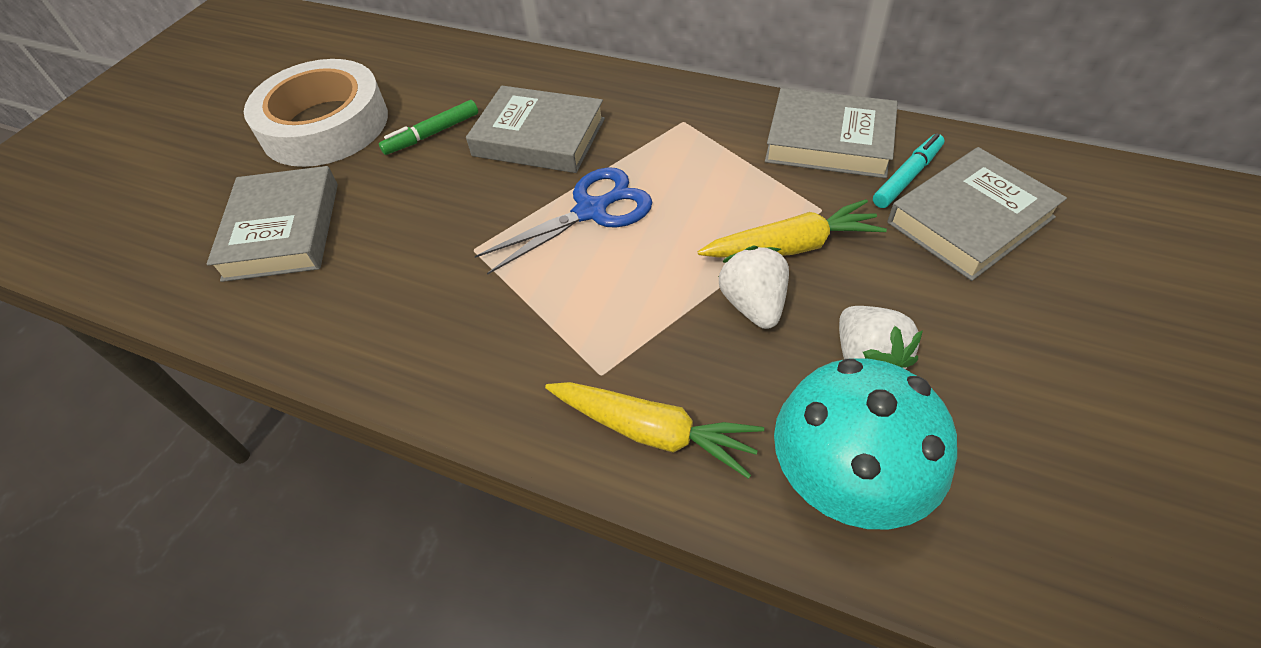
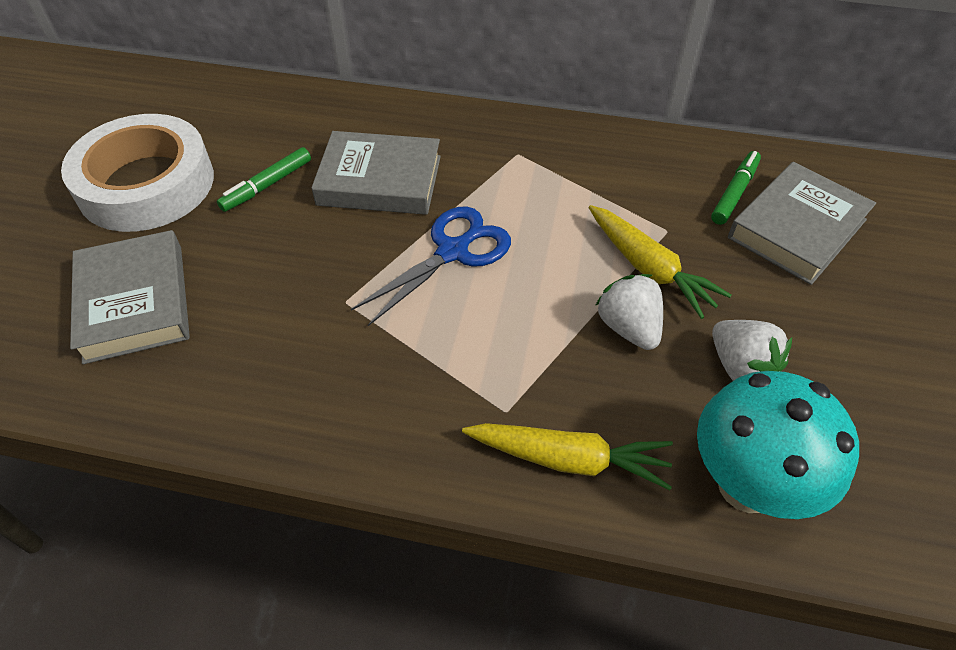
camera: 15 degrees left, 0 degrees up
(791, 246) = (649, 268): yellow carrot -> yellow carrot turned 75 degrees clockwise
(829, 141) = (657, 163): grey book -> none
(907, 177) = (734, 193): turquoise marker -> green marker

